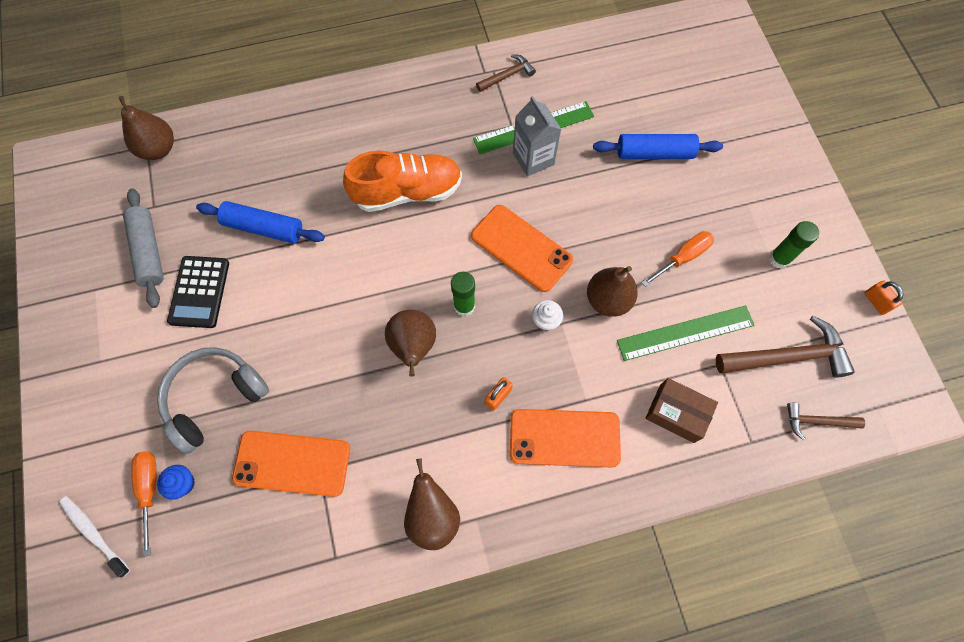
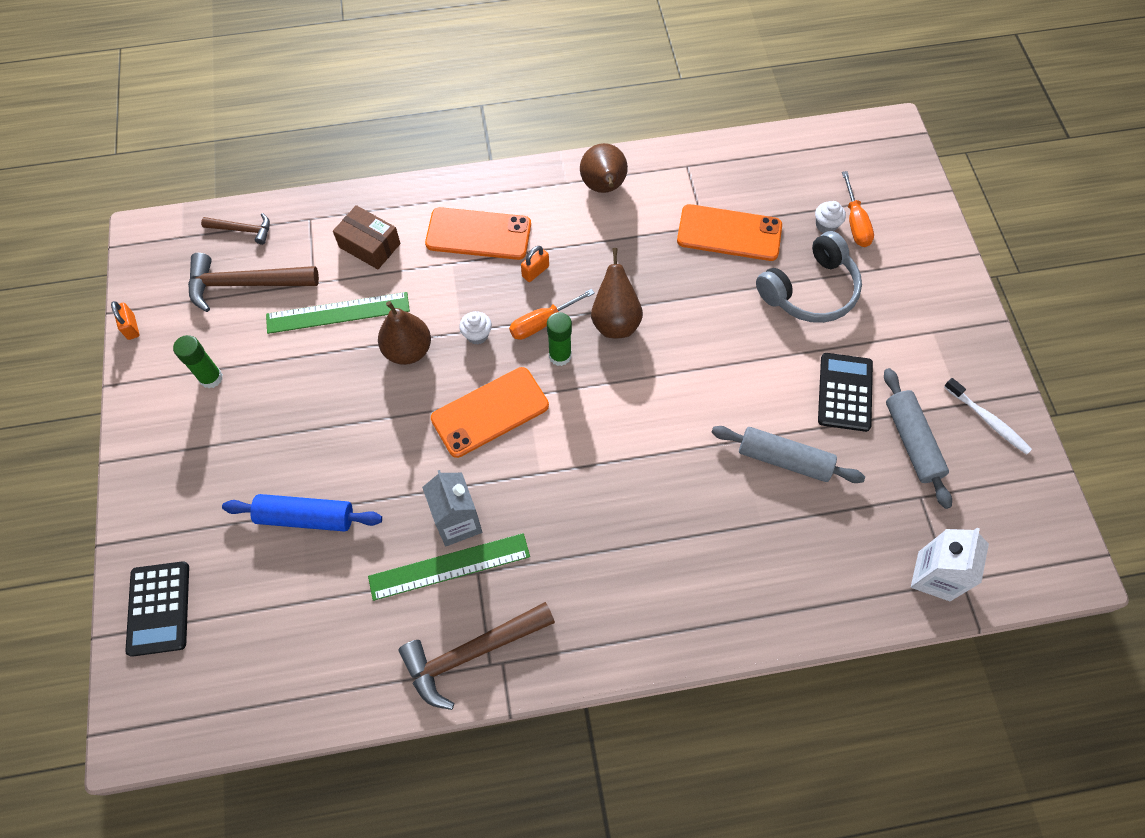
camera: 175 degrees left, 5 degrees down
(94, 533) = (895, 196): white toothbrush -> white toothbrush (988, 420)
(158, 149) = (934, 576): brown pear -> white carton
(183, 483) = (826, 225): blue cupcake -> white cupcake
(264, 228) = (784, 459): blue rolling pin -> grey rolling pin
(407, 192) = (616, 490): orange shoe -> none
(507, 75) = (471, 653): brown hammer -> brown hammer, size x1.83
(521, 248) = (490, 412): orange phone -> orange phone turned 75 degrees counterclockwise
(682, 258) = (315, 387): orange screwdriver -> orange screwdriver (542, 322)
(741, 85) = (159, 608): none -> black calculator

